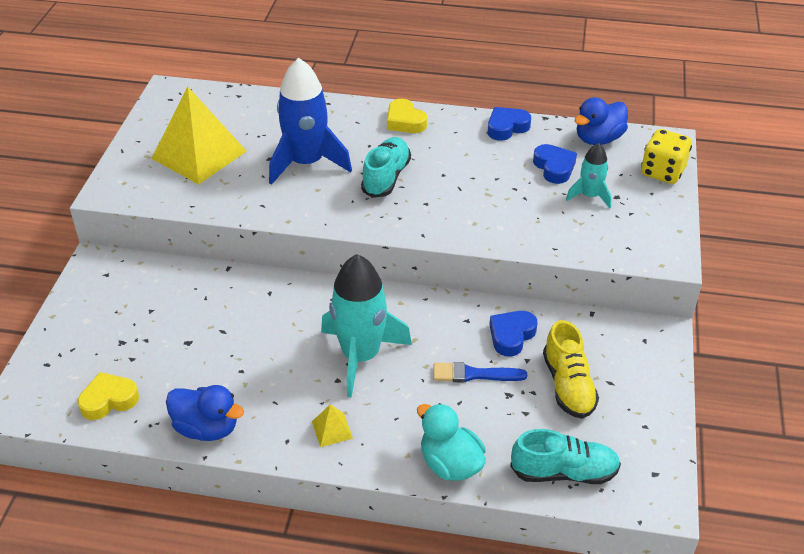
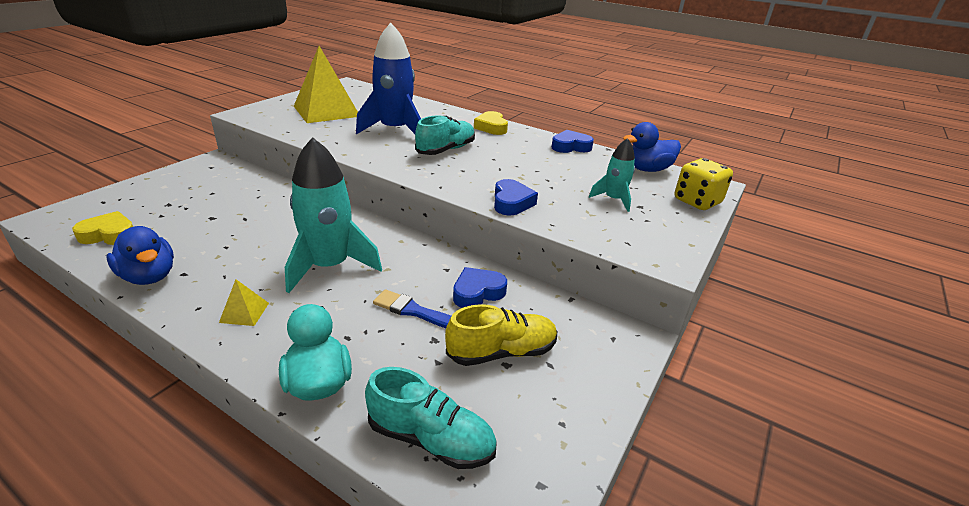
camera: 20 degrees right, 10 degrees down
(554, 167) = (593, 176): blue heart -> blue heart (511, 202)
(568, 385) = (502, 352): yellow shoe -> yellow shoe turned 120 degrees counterclockwise

